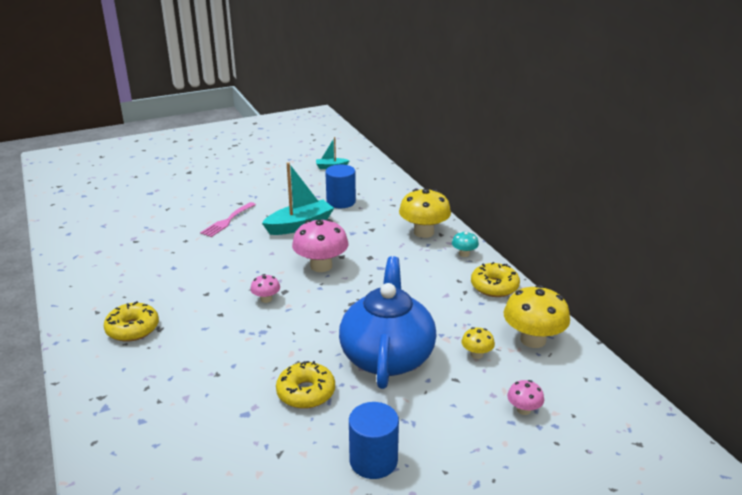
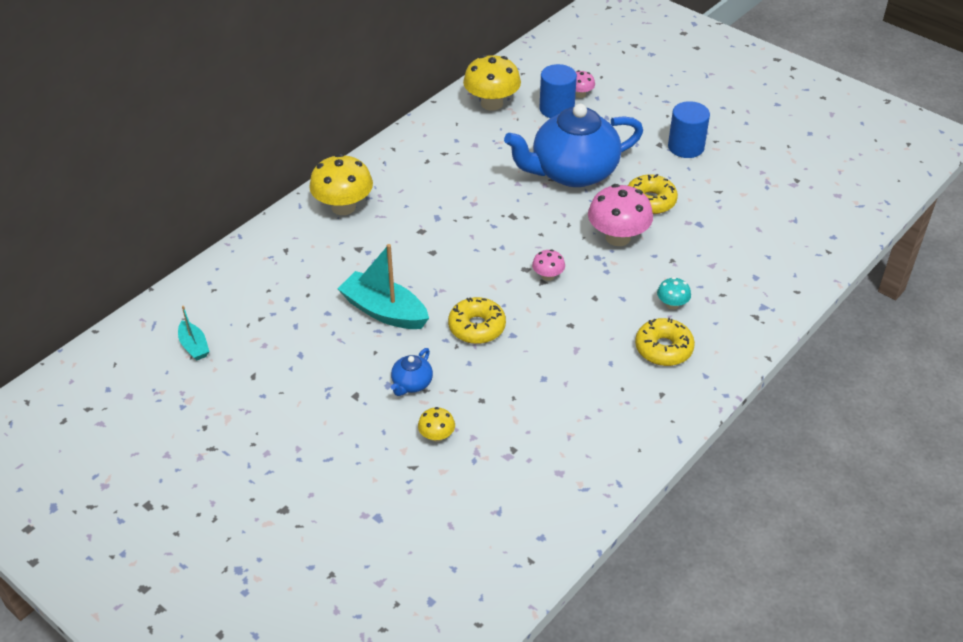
camera: 115 degrees left, 15 degrees up
(227, 221) = (411, 384): pink fork -> blue teapot
(321, 266) = (462, 260): pink mushroom -> pink mushroom (618, 237)
(341, 202) = (301, 298): blue cylinder -> blue cylinder (556, 109)
(464, 254) = (373, 168): turquoise mushroom -> turquoise mushroom (672, 304)
(476, 354) = (533, 127): yellow mushroom -> yellow mushroom (437, 436)
(494, 286) = (423, 137): yellow donut -> yellow donut (477, 327)

